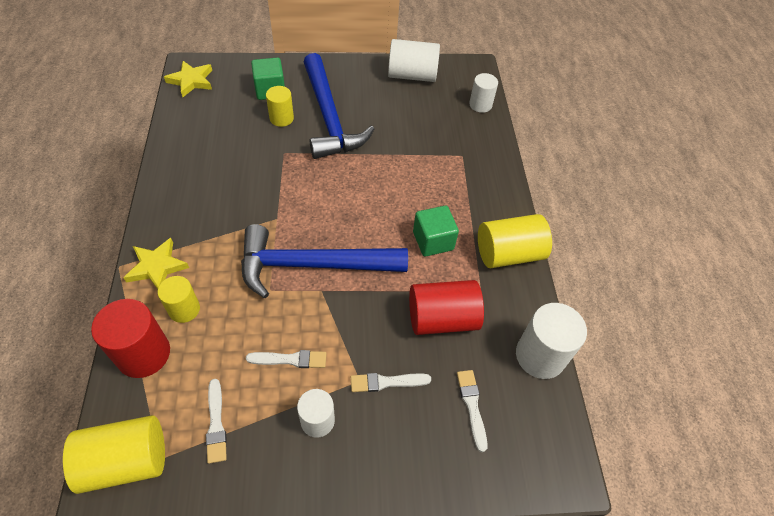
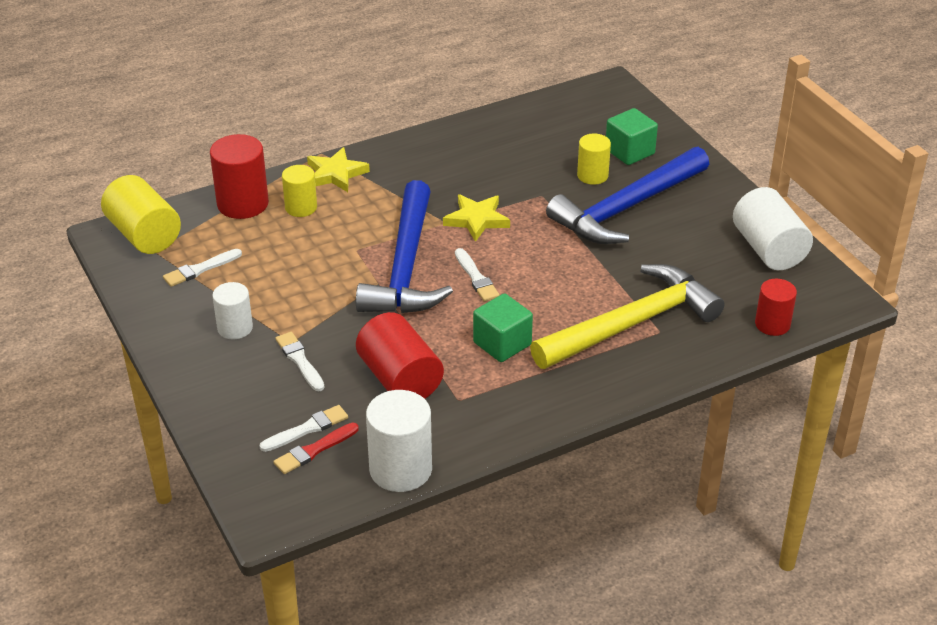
camera: 70 degrees right, 15 degrees down
(191, 81) = (591, 96): yellow star -> yellow star (476, 220)
(290, 359) = (287, 290): white brush -> white brush (476, 278)
(312, 265) = (405, 267): blue hammer -> blue hammer turned 150 degrees counterclockwise
(448, 165) = (632, 324): none -> yellow hammer
(480, 105) = (772, 324): white cylinder -> red cylinder
(498, 409) = (314, 450): none -> red brush
(508, 254) = (529, 411): yellow cylinder -> none

